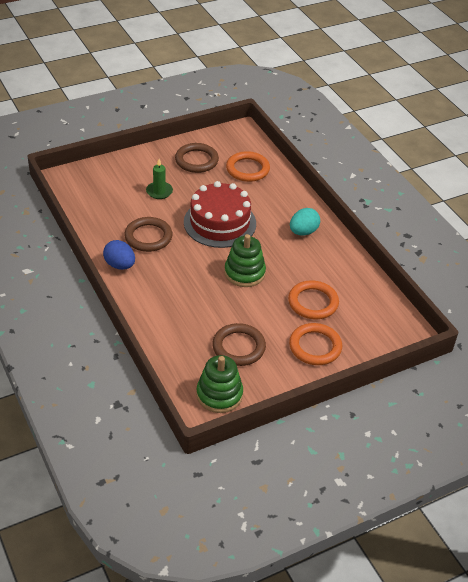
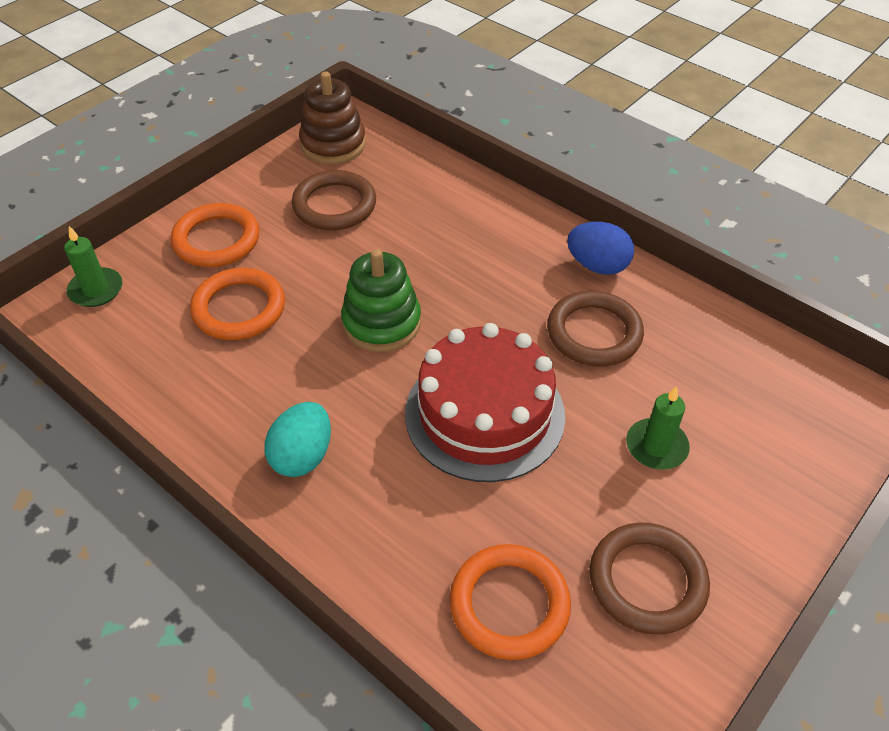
camera: 160 degrees right, 5 degrees up
(219, 395) = (333, 144): green stacking toy -> brown stacking toy
(387, 337) = (96, 290): none -> green candle

